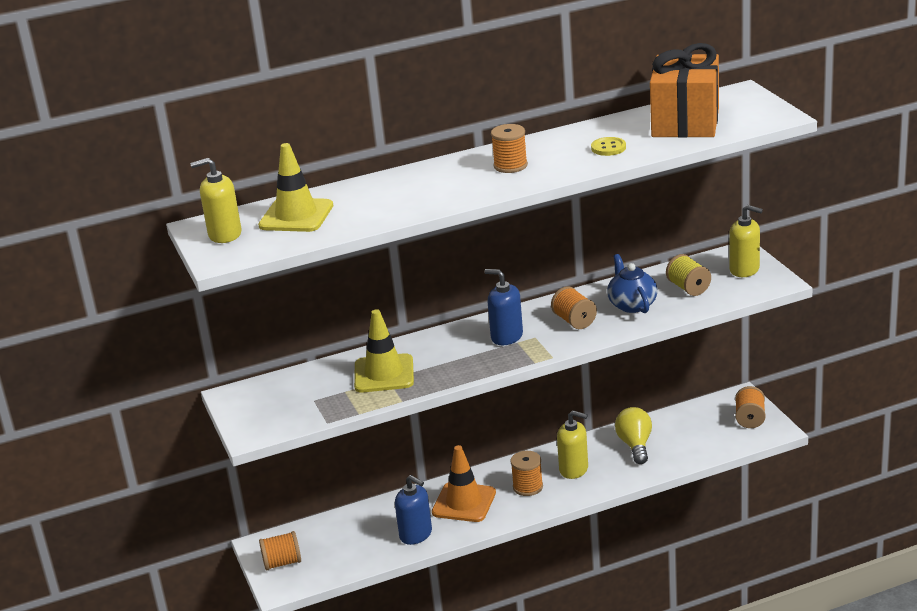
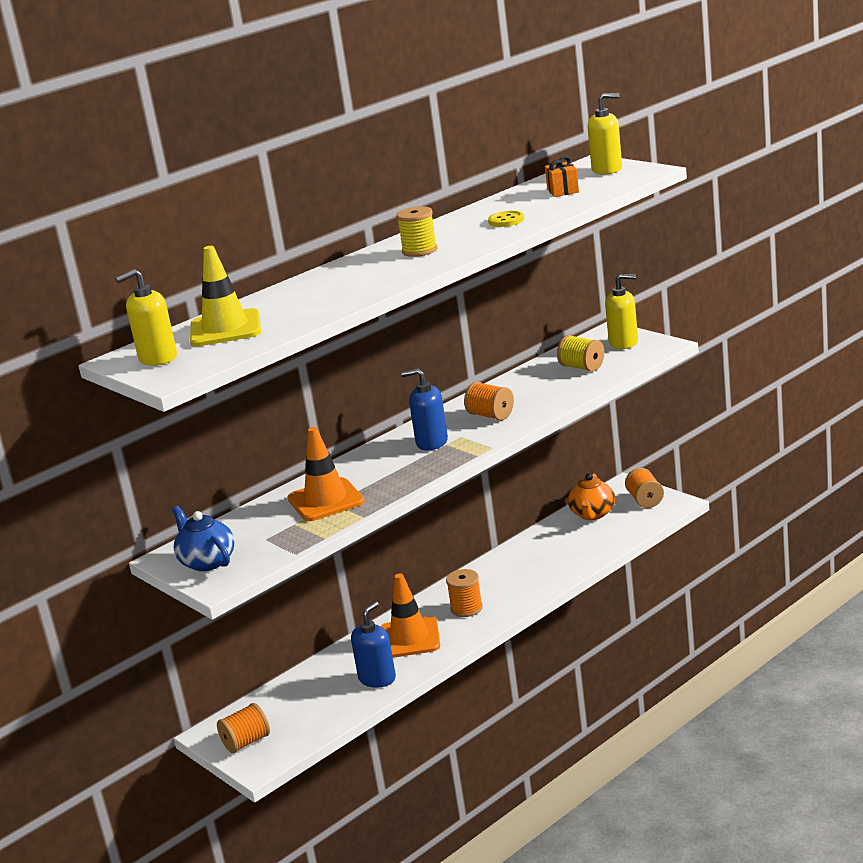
camera: 20 degrees left, 5 degrees down
(384, 374) = (326, 500): yellow traffic cone -> orange traffic cone
(416, 534) = (377, 678): blue soap dispenser -> blue soap dispenser turned 75 degrees counterclockwise
(510, 166) = (419, 251): orange spool -> yellow spool
(574, 469) = (503, 582): yellow soap dispenser -> yellow soap dispenser (607, 169)
(632, 305) = (537, 391): blue teapot -> blue teapot (207, 562)
(635, 445) = (550, 548): yellow light bulb -> none
(685, 122) = (563, 191): orange gift -> orange gift, size x0.41
(694, 420) = (592, 514): none -> orange teapot

